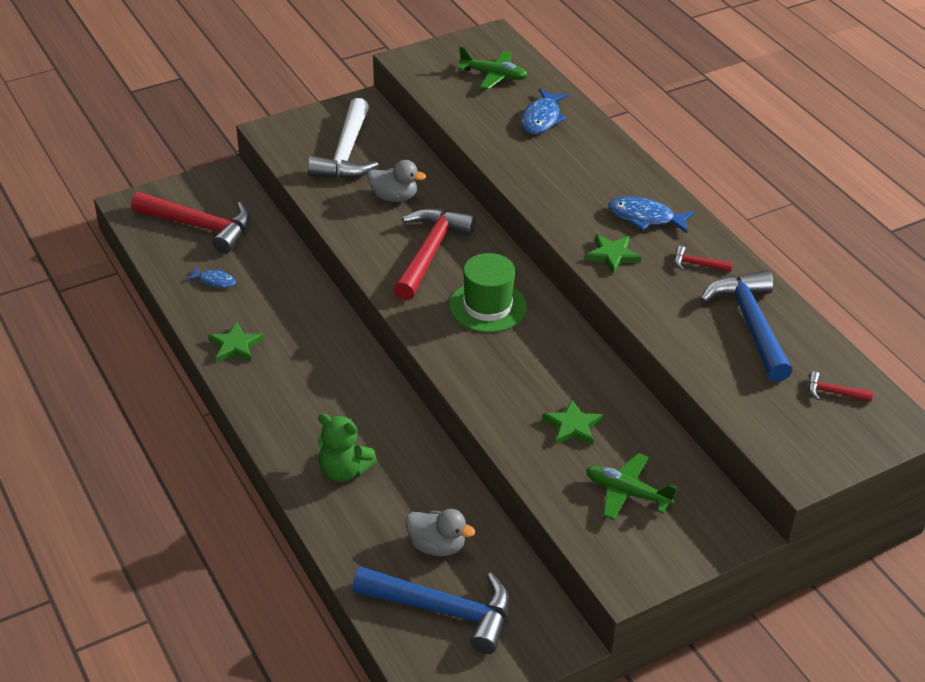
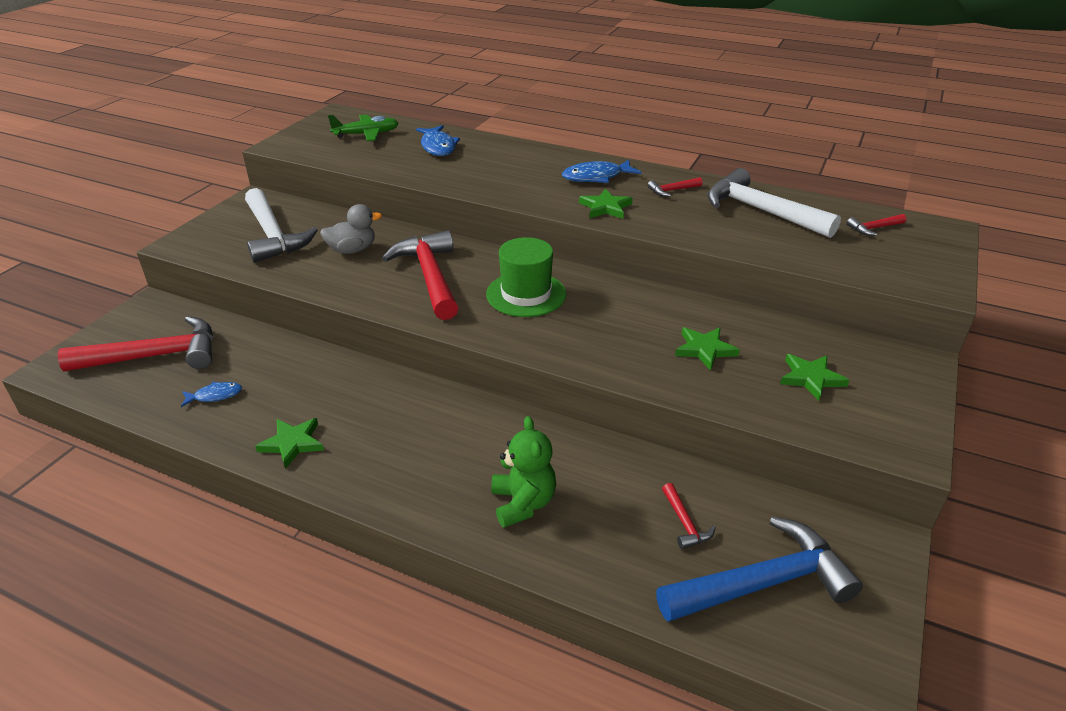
camera: 35 degrees left, 5 degrees down
(344, 471) = (523, 503): green teddy bear -> green teddy bear turned 90 degrees counterclockwise
(437, 546) = (685, 523): grey duck -> red hammer
(627, 493) = (811, 378): green plane -> green star
(750, 324) = (760, 211): blue hammer -> white hammer

